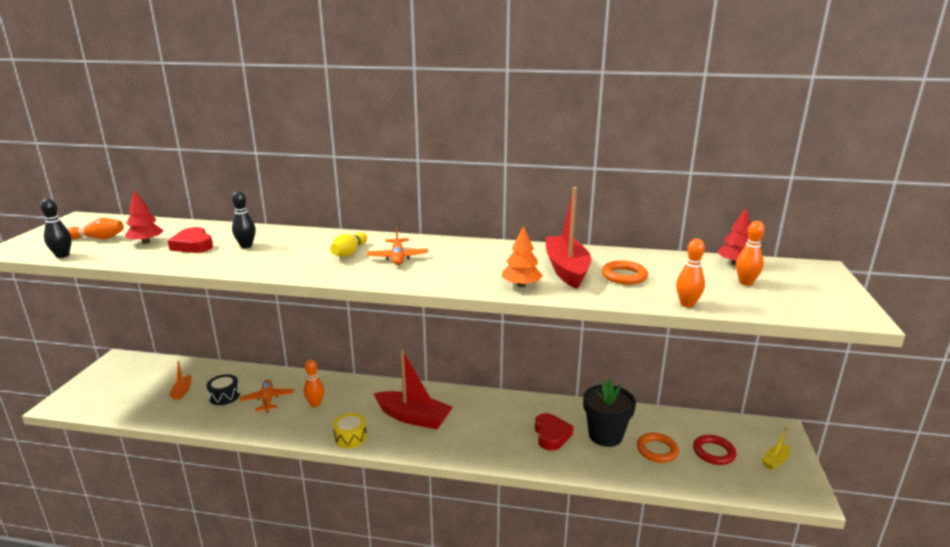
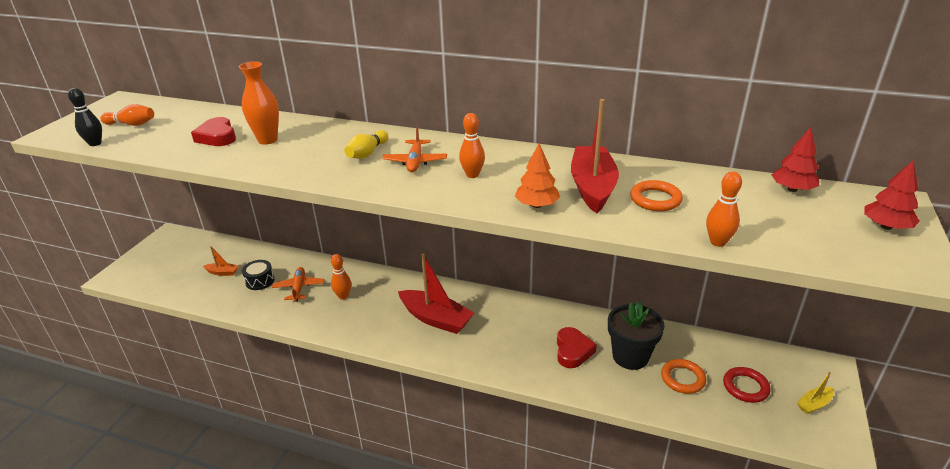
camera: 10 degrees right, 10 degrees up
(146, 242) = (174, 131): red tree -> red tree (886, 226)
(182, 391) = (222, 272): orange boat -> orange boat turned 90 degrees counterclockwise
(246, 246) = (267, 140): black bowling pin -> orange vase
(350, 437) = (371, 335): yellow drum -> none
(745, 283) = (797, 216): orange bowling pin -> orange bowling pin (472, 175)

